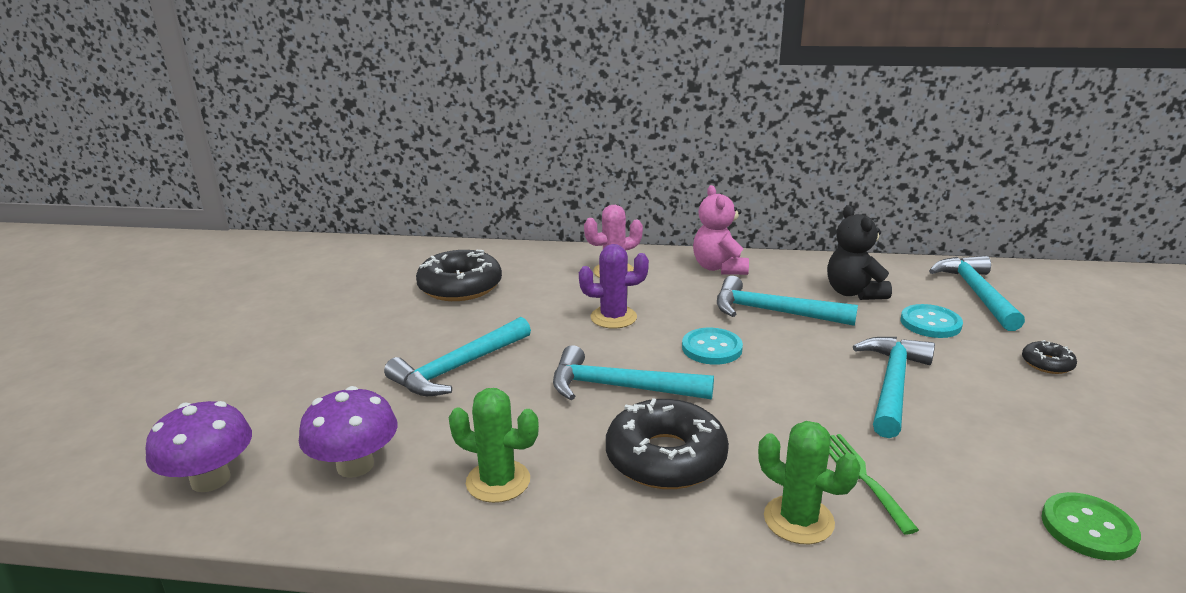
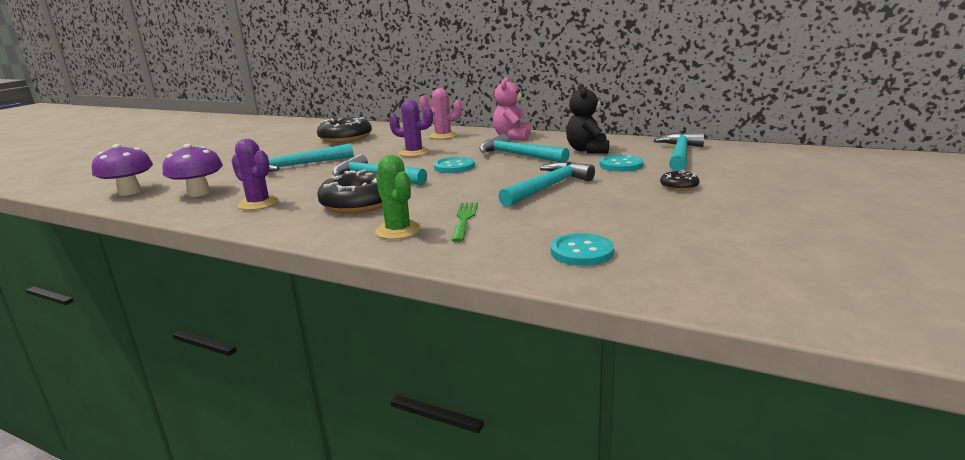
camera: 20 degrees right, 5 degrees down
(498, 481) = (258, 203): green cactus -> purple cactus
(1088, 528) = (582, 252): green button -> turquoise button

